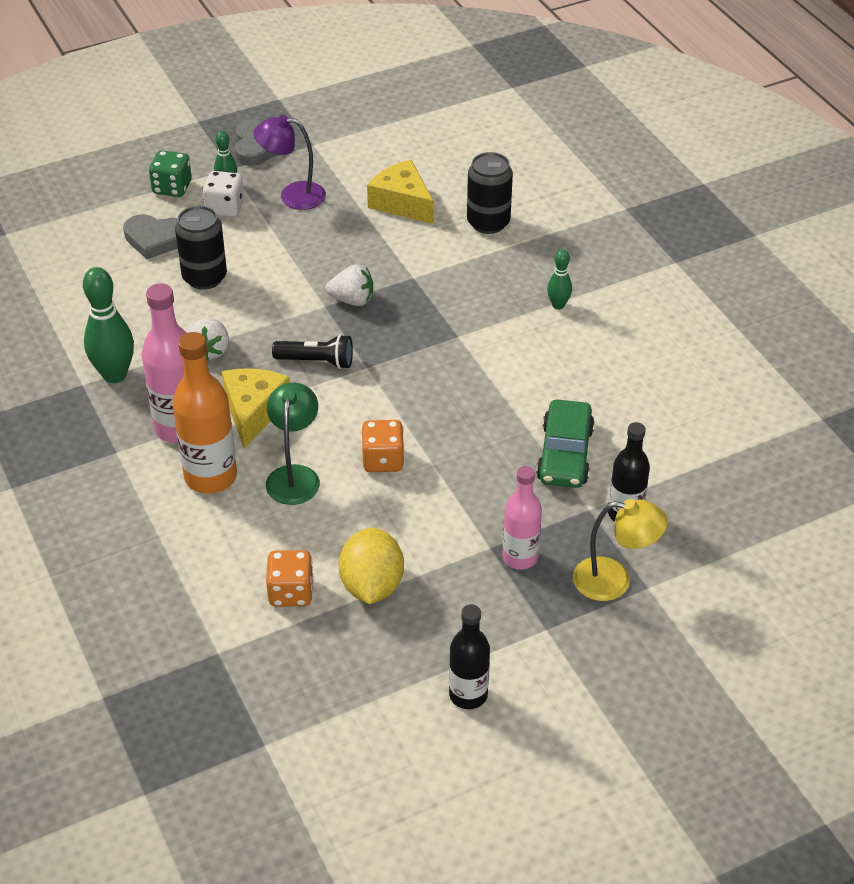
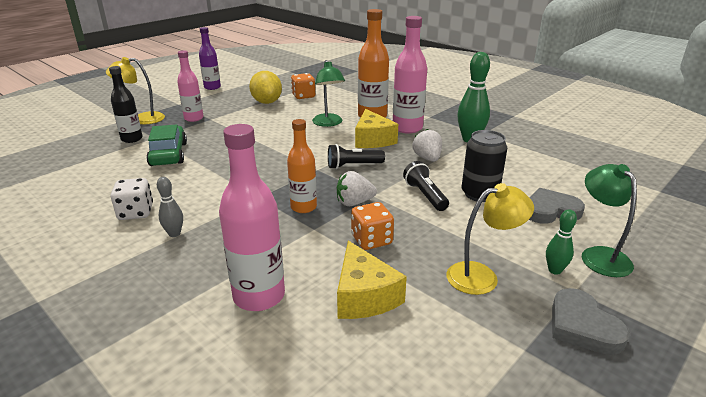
camera: 160 degrees right, 15 degrees down
(172, 188) = (599, 255): green dice -> green lamp
(225, 208) = (529, 248): white dice -> white dice (136, 212)
(266, 291) = (425, 195): none -> black flashlight
(292, 195) = (482, 276): purple lamp -> yellow lamp
(383, 460) = (282, 135): orange dice -> orange dice (371, 240)
(402, 203) = (364, 296): yellow cheese -> yellow cheese turned 45 degrees clockwise
(412, 307) = (303, 207): none -> orange bottle
(468, 695) = (212, 87): black bottle -> purple bottle
(488, 223) = (259, 296): black can -> pink bottle
(558, 305) = (174, 234): green bowling pin -> grey bowling pin

